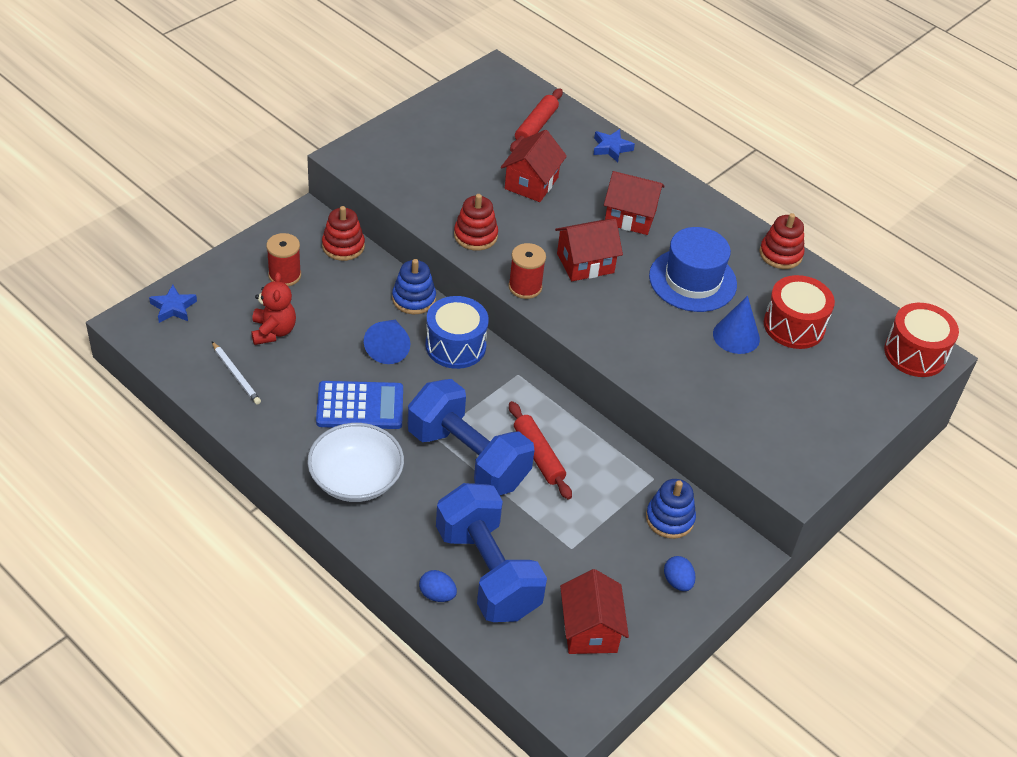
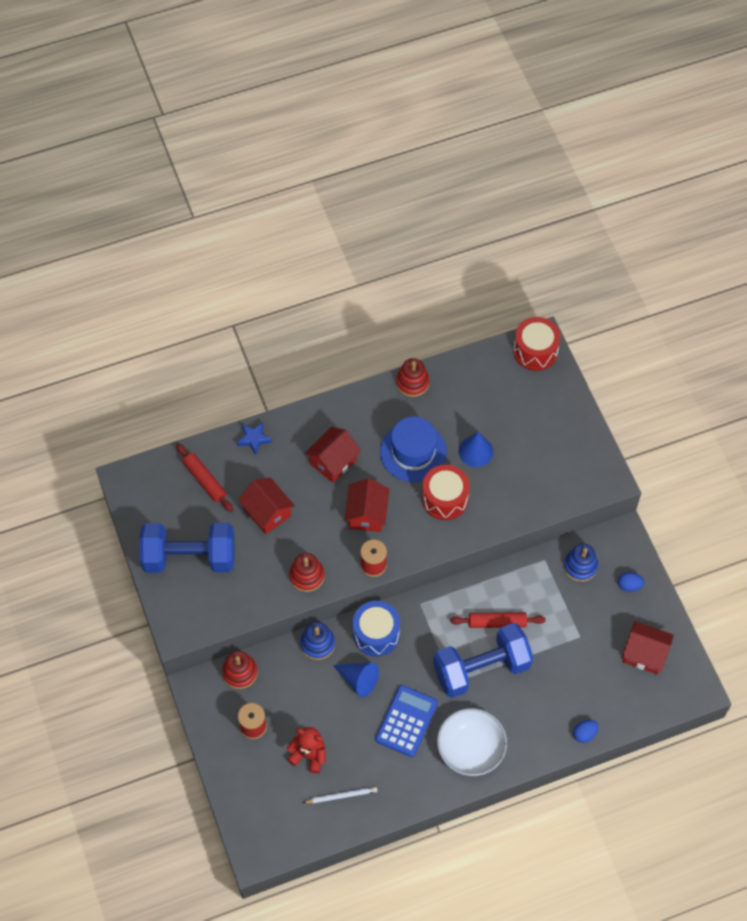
camera: 60 degrees left, 15 degrees up
(173, 307) = (253, 819): blue star -> none
(487, 572) = (578, 696): blue dumbbell -> blue dumbbell (189, 557)
(794, 326) = (481, 410): red drum -> red drum (445, 499)

